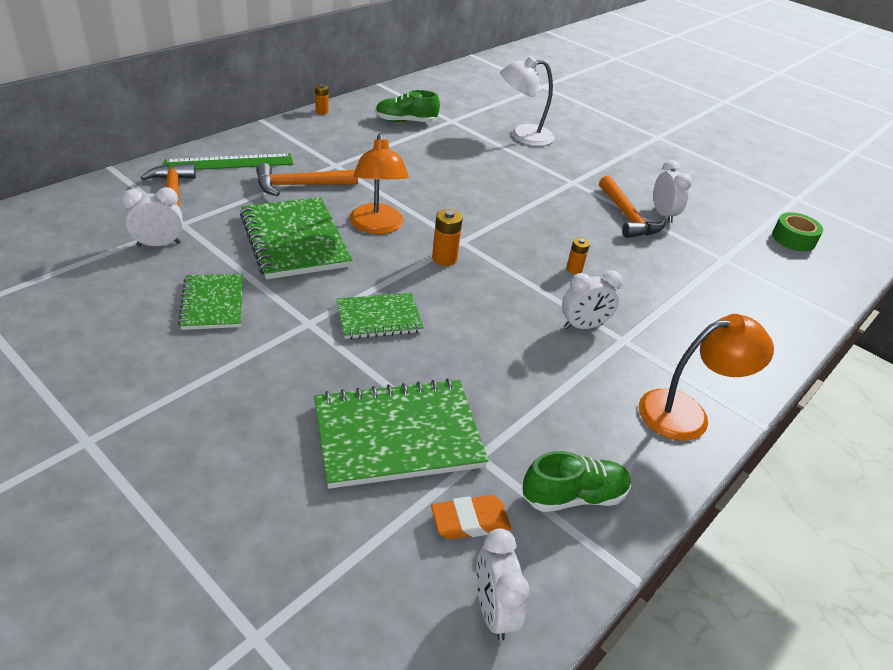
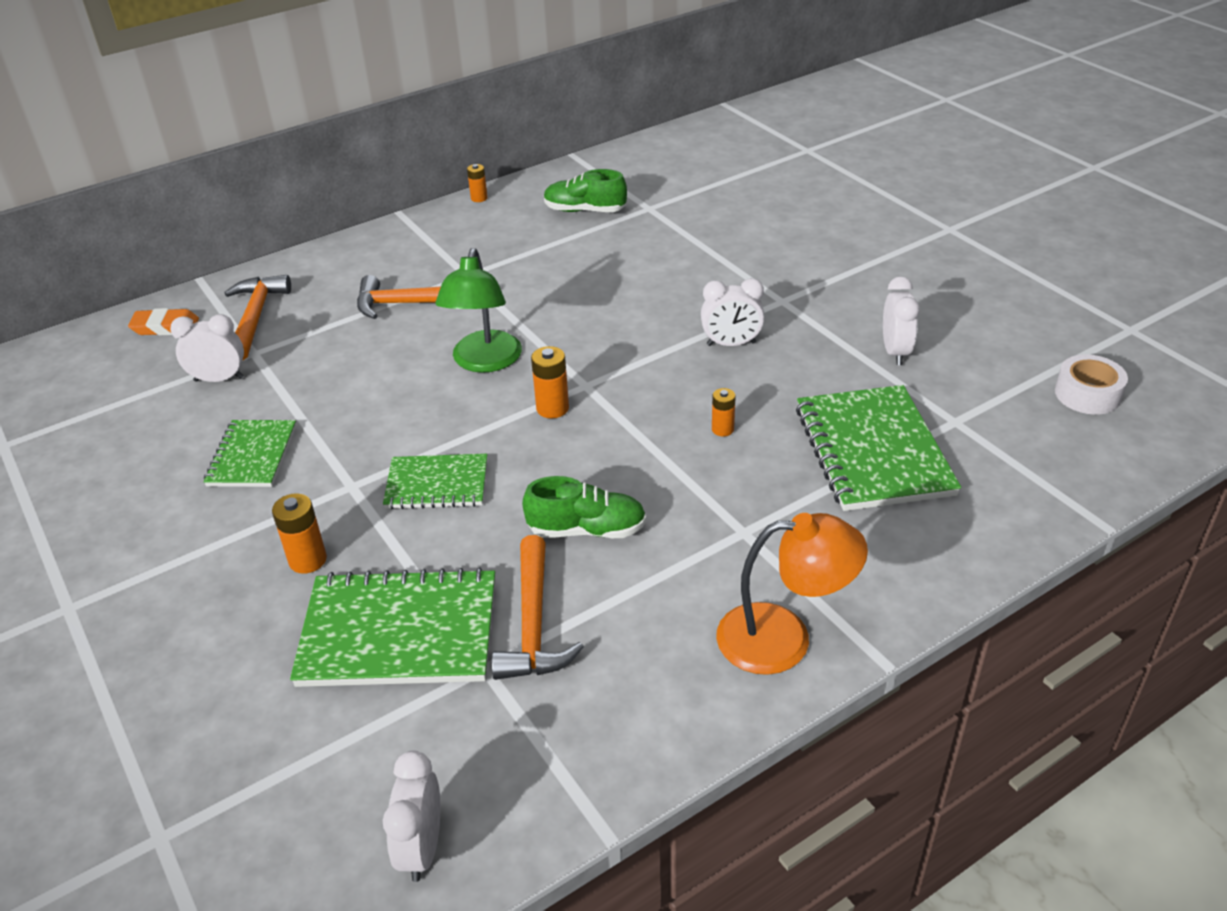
camera: 20 degrees right, 0 degrees up
(229, 162) = (337, 272): green ruler -> none
(295, 240) = (376, 378): green notebook -> green notebook (873, 451)
(296, 384) = (308, 560): none -> orange battery
(377, 226) = (484, 362): orange lamp -> green lamp
(470, 521) = (440, 743): orange eraser -> orange eraser (165, 327)
(523, 135) = (741, 229): white lamp -> none
(574, 496) = (579, 729): green shoe -> green shoe (587, 530)
(583, 326) = (697, 510): white clock -> white clock (731, 344)
(627, 216) = (838, 354): orange hammer -> orange hammer (533, 625)
(793, 239) = (1087, 394): green tape -> white tape

